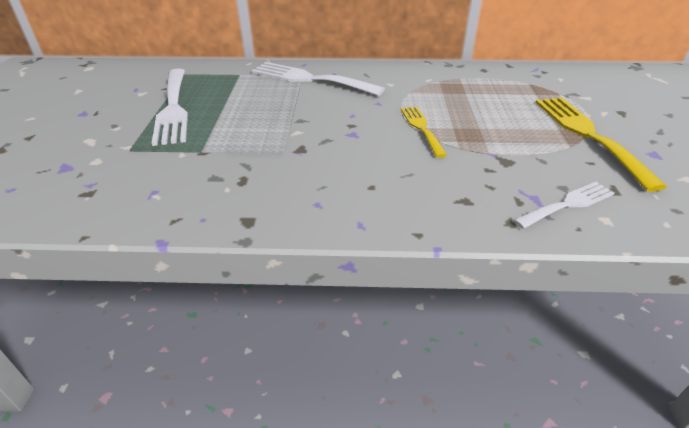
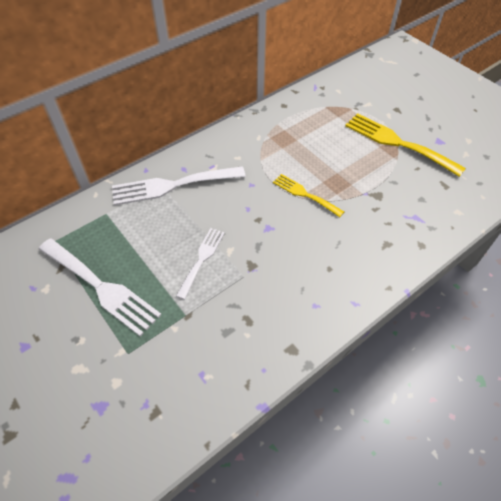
camera: 40 degrees left, 15 degrees up
(568, 204) = (434, 212): white fork -> white fork (202, 259)

